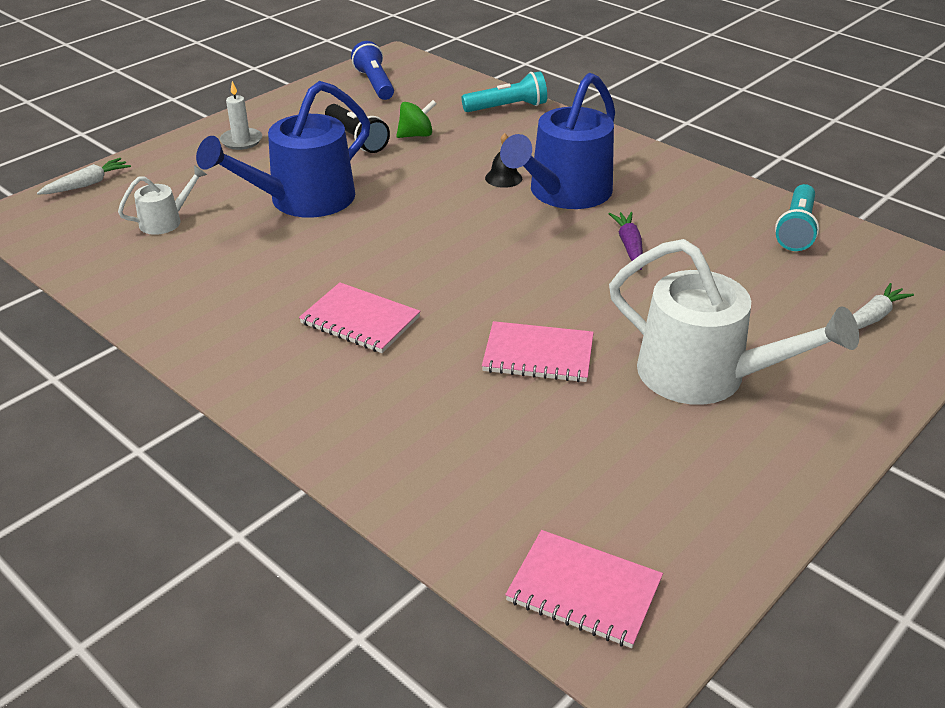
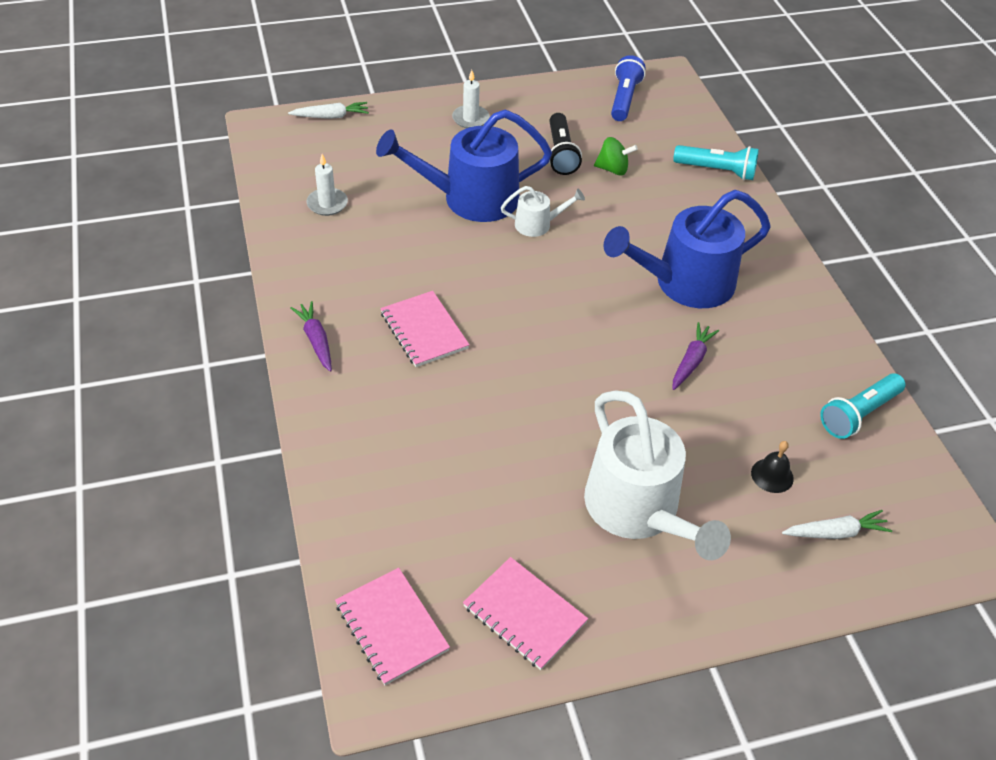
camera: 30 degrees right, 10 degrees up
(152, 255) = (327, 204): none -> white candle
(165, 221) = (359, 176): white watering can -> white watering can (537, 224)
(251, 374) = (316, 340): none -> purple carrot
(503, 178) = (647, 245): black bell -> black bell (772, 475)
(538, 355) = (526, 426): pink notebook -> pink notebook (524, 614)

